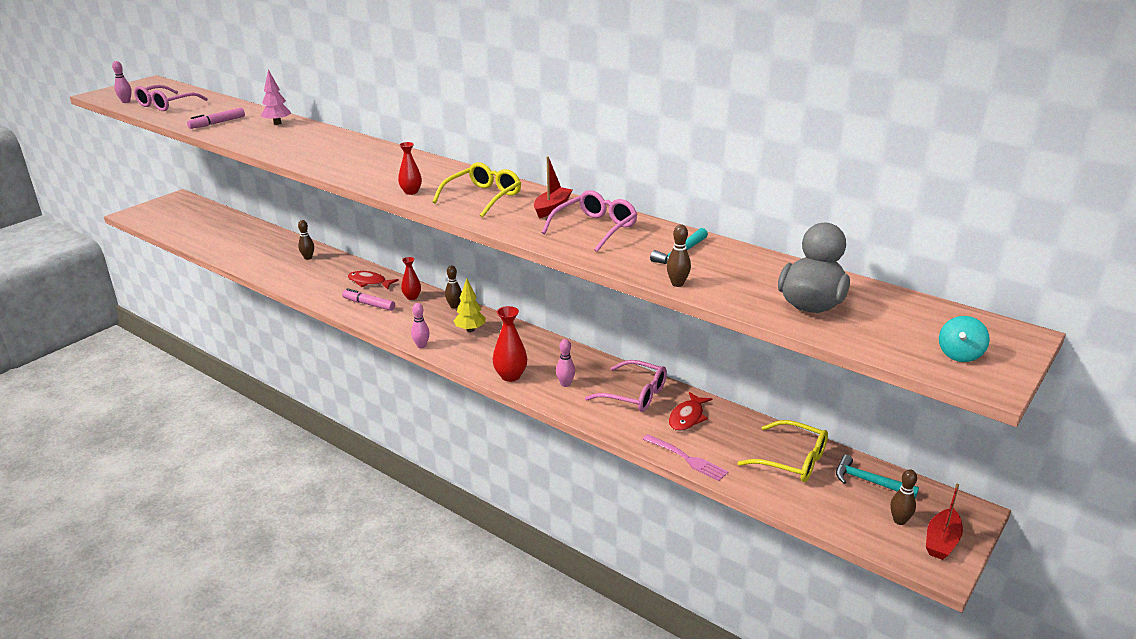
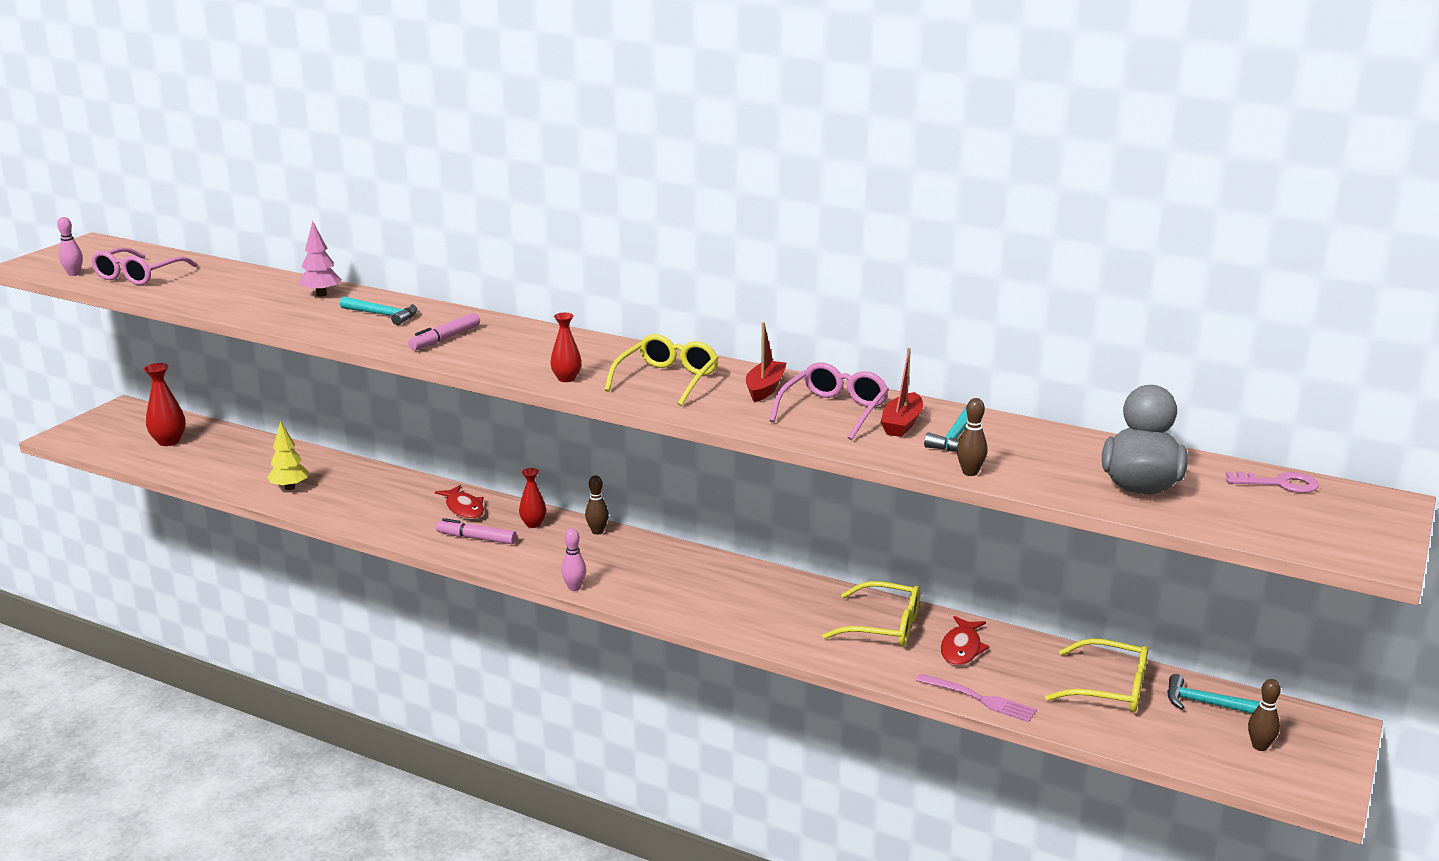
camera: 10 degrees left, 5 degrees down
(217, 123) = (233, 298): pink marker -> pink marker (445, 339)
(308, 258) = (360, 481): brown bowling pin -> none
(310, 139) = (383, 315): none -> turquoise hammer
(369, 282) = (464, 508): red fish -> red fish turned 135 degrees counterclockwise
(470, 330) = (632, 561): yellow tree -> yellow tree (289, 487)
(510, 376) = (712, 617): red vase -> red vase (169, 441)
(565, 384) = (789, 621): pink bowling pin -> none
(634, 394) = (883, 626): pink glasses -> yellow glasses
(930, 312) = (1279, 484): none -> pink key
(941, 541) = (1316, 765): red boat -> red boat (902, 424)
(959, 355) = (1331, 530): turquoise spinning top -> none

